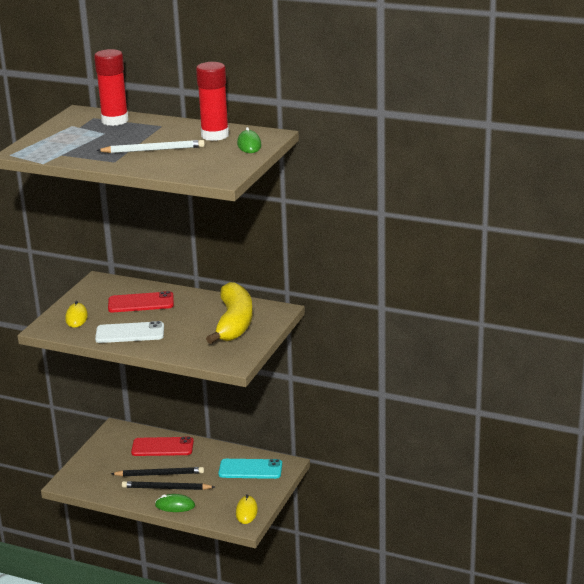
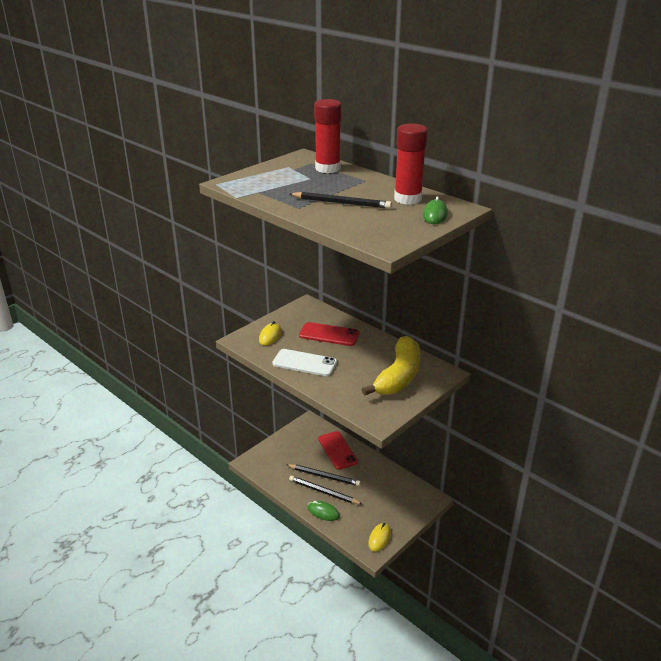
camera: 20 degrees right, 5 degrees up
(153, 150) = (341, 203): white pencil -> black pencil
(162, 447) = (337, 450): red phone -> red phone turned 45 degrees clockwise
(250, 469) = (399, 494): turquoise phone -> none

